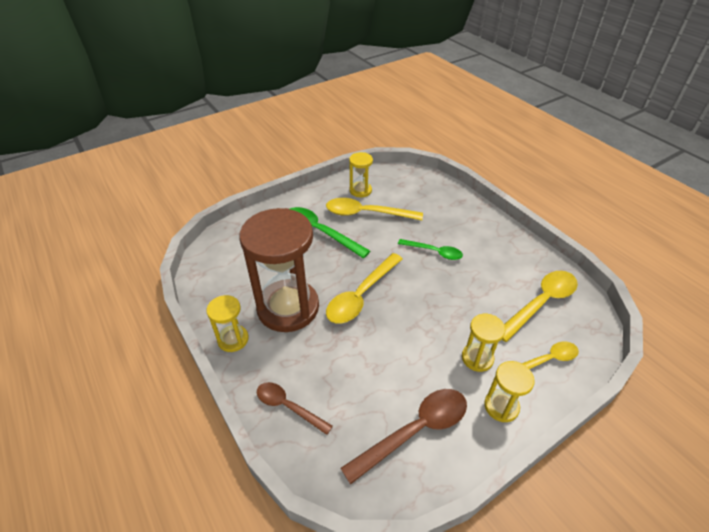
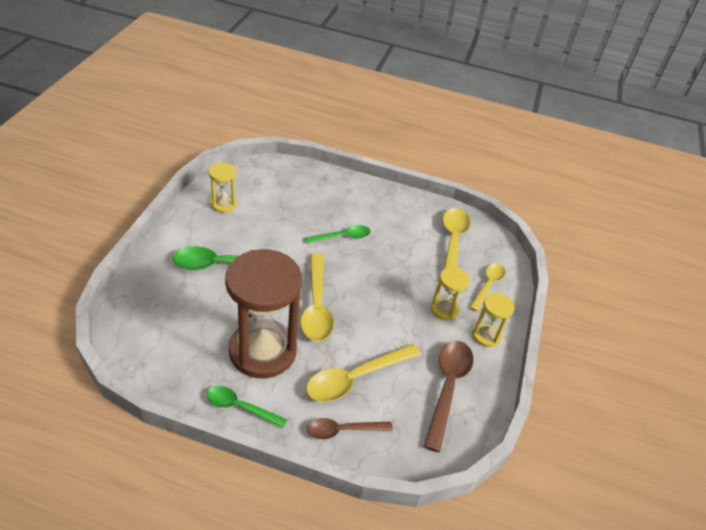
camera: 45 degrees left, 0 degrees up
(233, 339) = (240, 407): yellow hourglass -> green spoon
(366, 213) = (251, 226): yellow spoon -> yellow spoon (355, 378)

